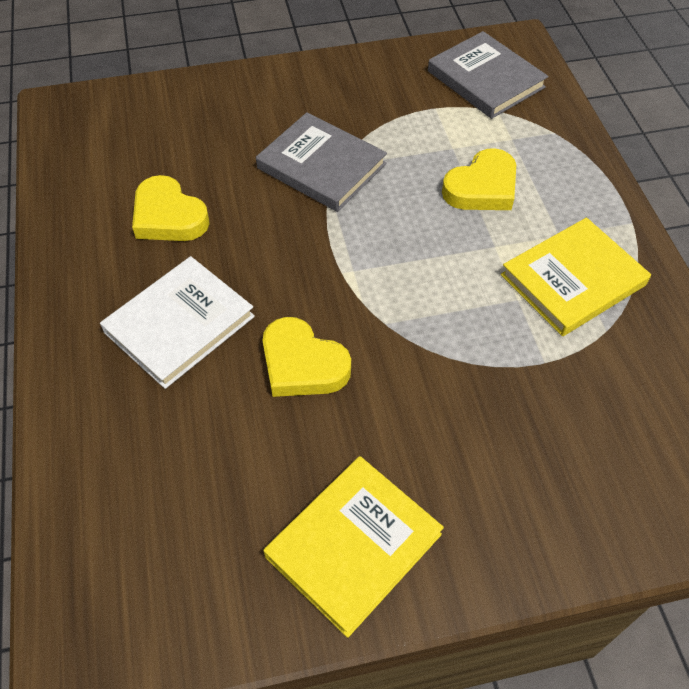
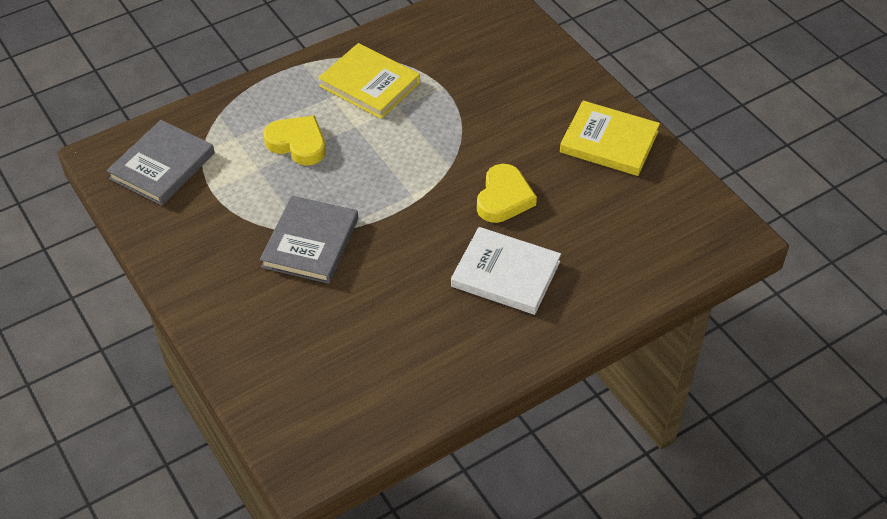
camera: 110 degrees left, 5 degrees down
(168, 216) = (407, 322): yellow heart -> none

